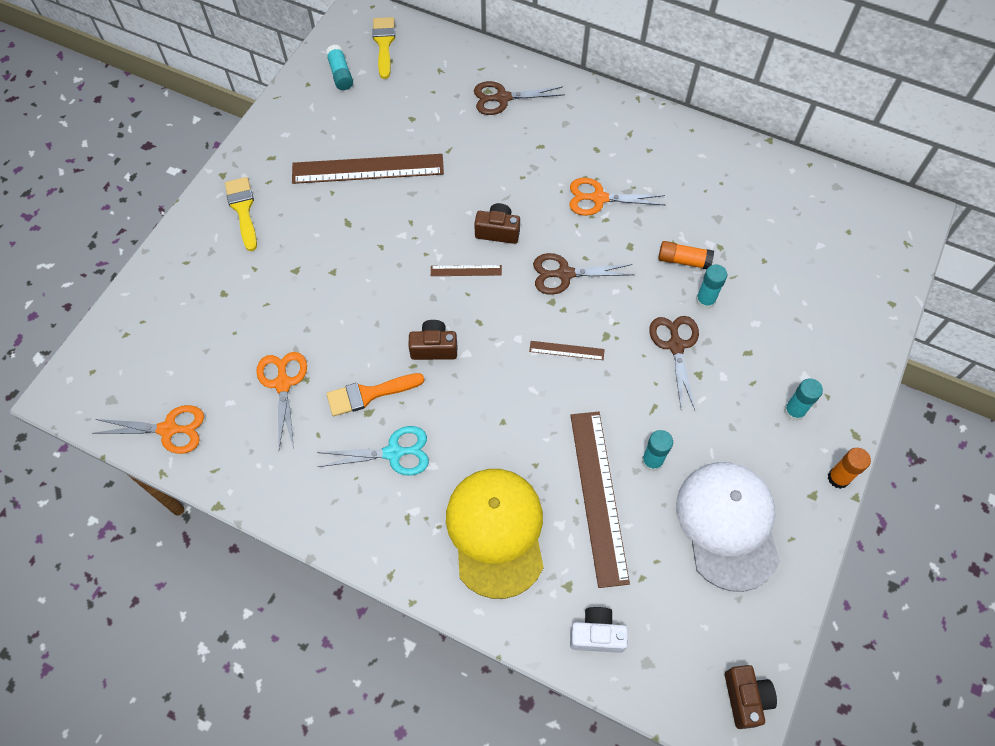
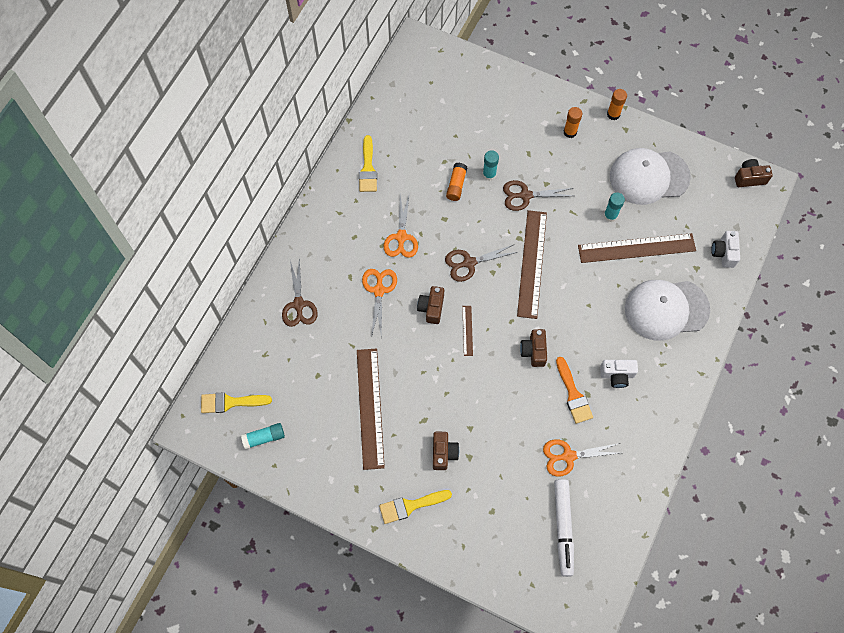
camera: 90 degrees left, 5 degrees up
(168, 429) = (610, 536): orange scissors -> orange scissors (379, 290)
(189, 372) = (563, 528): none -> white marker
(303, 243) = (443, 453): none -> brown camera
(394, 453) = (617, 375): turquoise scissors -> white camera
(496, 531) = (666, 309): yellow cap -> white cap
(564, 274) = (469, 263): brown scissors -> brown scissors turned 75 degrees clockwise
(566, 350) = (532, 263): brown ruler -> brown ruler, size x2.25
(698, 161) = (368, 168): none -> yellow brush
(794, 411) = (570, 132): turquoise glue stick -> orange glue stick

